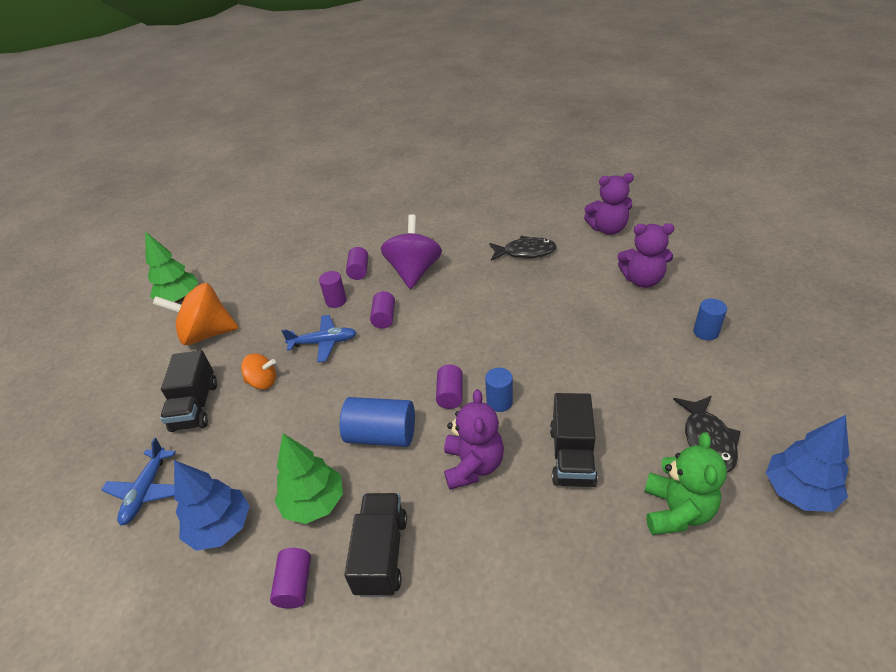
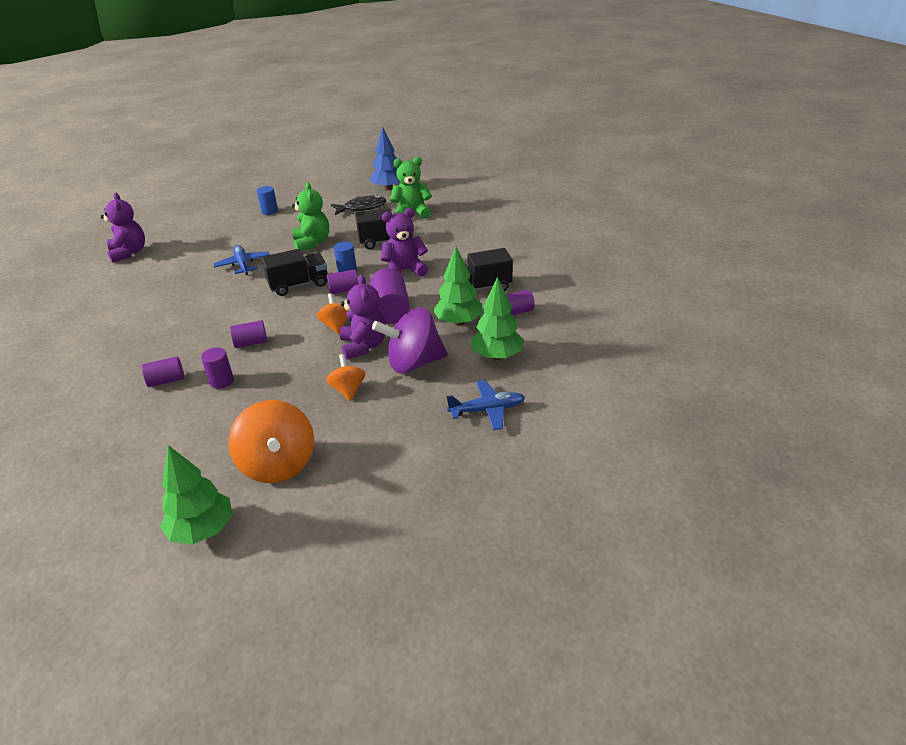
camera: 110 degrees left, 5 degrees down
(196, 406) = (388, 423): black truck -> black truck (298, 285)
(221, 528) = (497, 356): blue tree -> green tree
(324, 342) = (289, 369): blue plane -> blue plane (243, 264)
(378, 381) = (336, 325): none -> orange spinning top
(381, 435) = (391, 310): blue cylinder -> purple cylinder
(414, 272) = (175, 342): purple spinning top -> purple spinning top (414, 363)
(525, 252) = (156, 286): black fish -> none
(592, 372) = (312, 243): none -> green teddy bear
(642, 280) = (208, 234): purple teddy bear -> purple teddy bear (364, 346)

